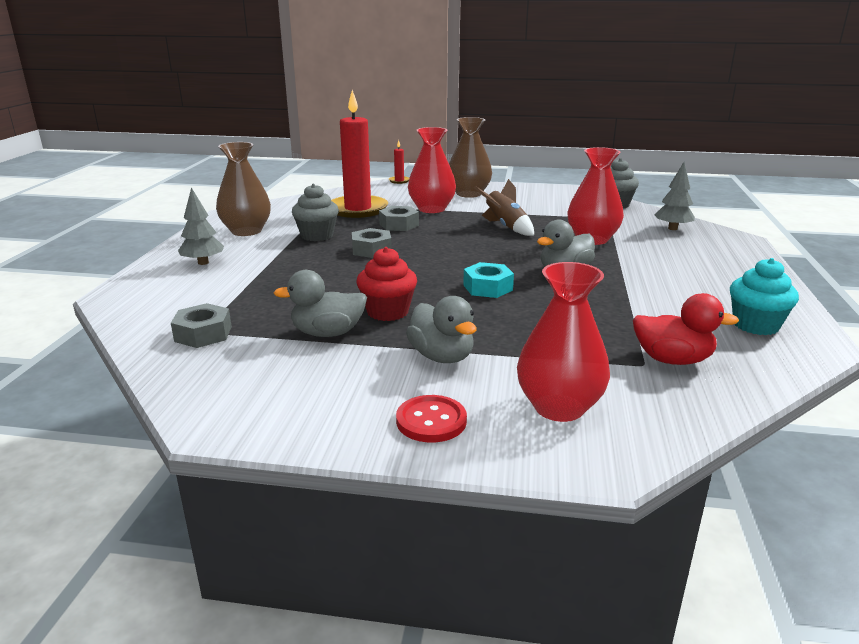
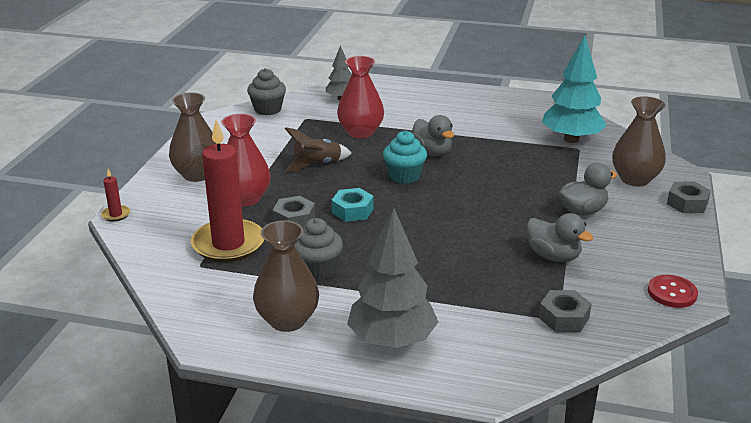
camera: 85 degrees left, 5 degrees up
(203, 262) = (392, 340): grey tree -> grey tree, size x1.79
(327, 333) = (553, 256): grey duck -> grey duck turned 45 degrees counterclockwise
(371, 250) = (368, 236): grey nut -> grey nut (687, 203)
(387, 312) = (512, 230): red cupcake -> none
(431, 421) = (662, 218): red button -> red button (672, 293)
(487, 287) = (464, 185): turquoise nut -> turquoise nut (352, 211)
(559, 407) = (635, 179): red vase -> brown vase
(672, 360) = (571, 139): red duck -> turquoise tree
(755, 325) = (522, 108): turquoise cupcake -> turquoise cupcake (404, 176)

